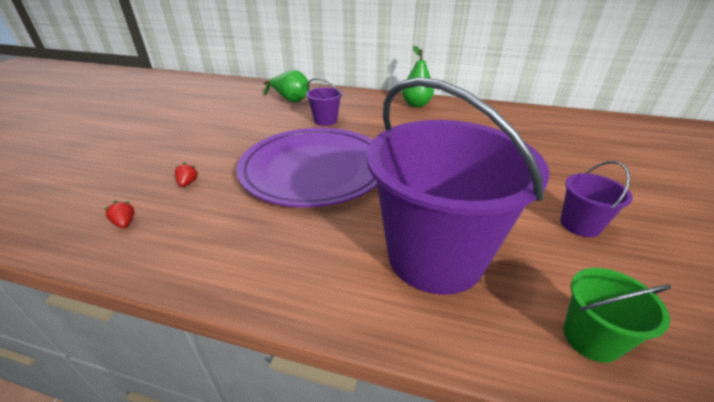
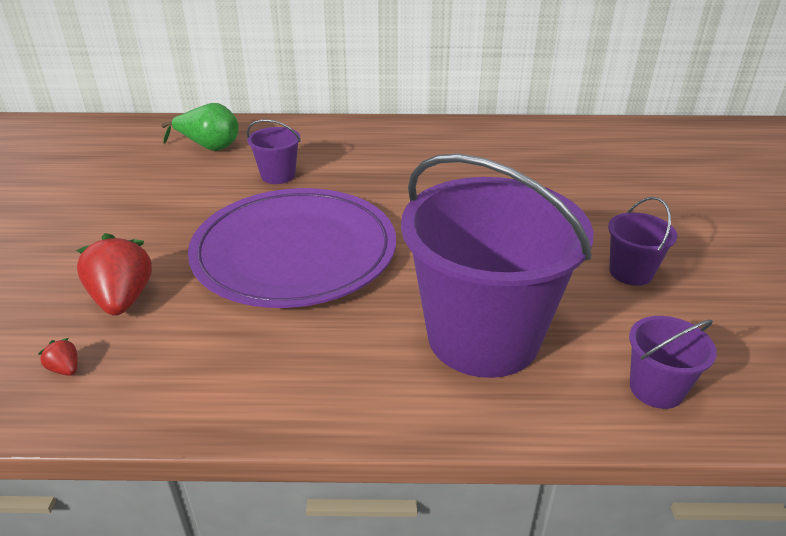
camera: 15 degrees left, 0 degrees up
(188, 183) = (123, 299): red strawberry -> red strawberry, size x2.29
(416, 104) = (398, 134): green pear -> none
(591, 338) = (656, 389): green bucket -> purple bucket

